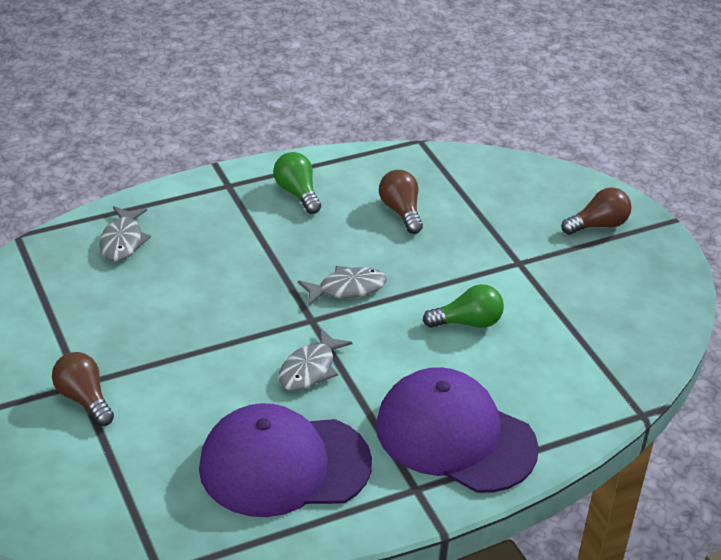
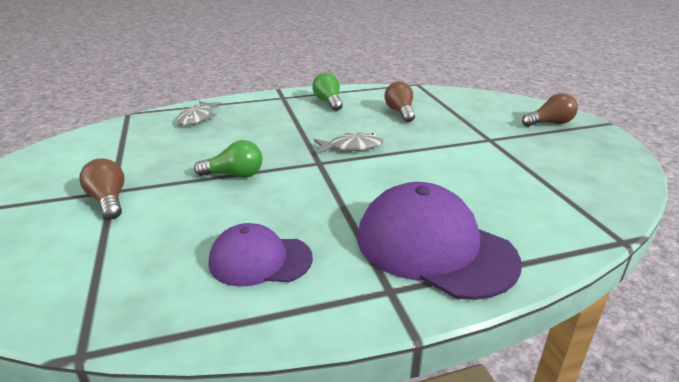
camera: 10 degrees right, 10 degrees down
(284, 465) = (260, 260): purple cap -> purple cap, size x0.60
(310, 369) = (308, 192): grey fish -> none
(468, 322) = (448, 170): green light bulb -> green light bulb (234, 175)

